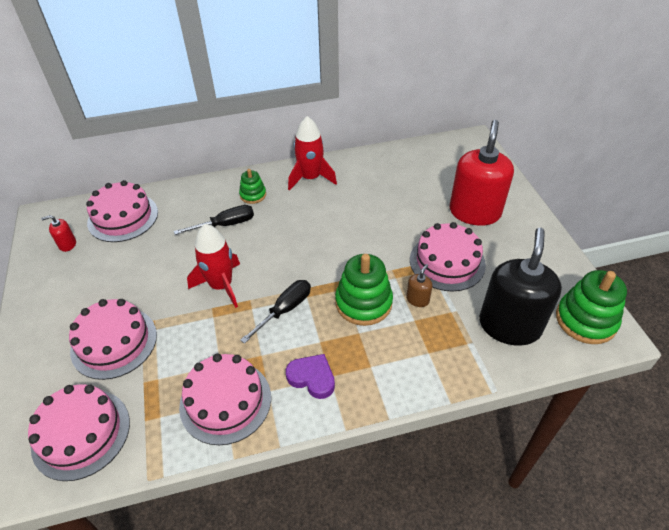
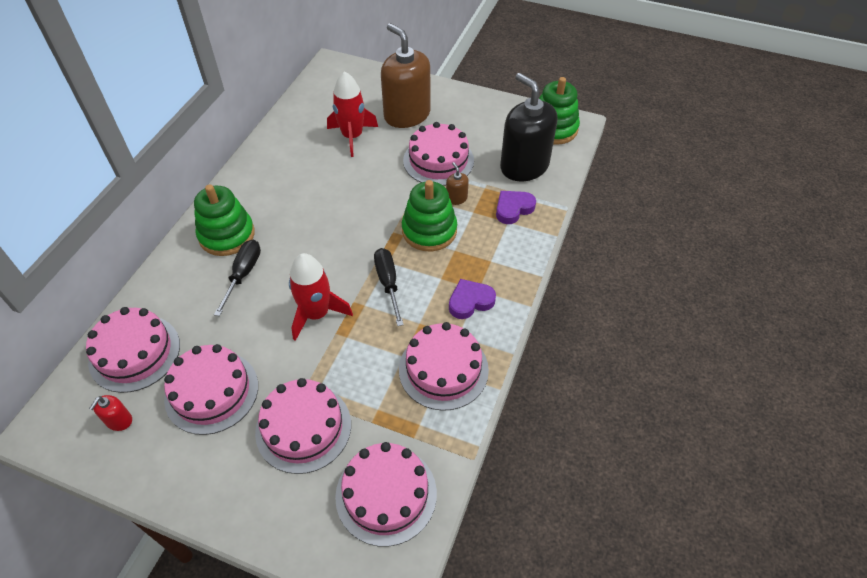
camera: 55 degrees left, 5 degrees up
(115, 273) = (212, 392): none -> pink cake
(253, 195) = (227, 235): green stacking toy -> green stacking toy, size x1.79
(310, 178) = (253, 184): red rocket -> red rocket (352, 137)
(448, 348) = (513, 209): none -> purple heart
(474, 212) = (407, 115): red soap dispenser -> brown soap dispenser

